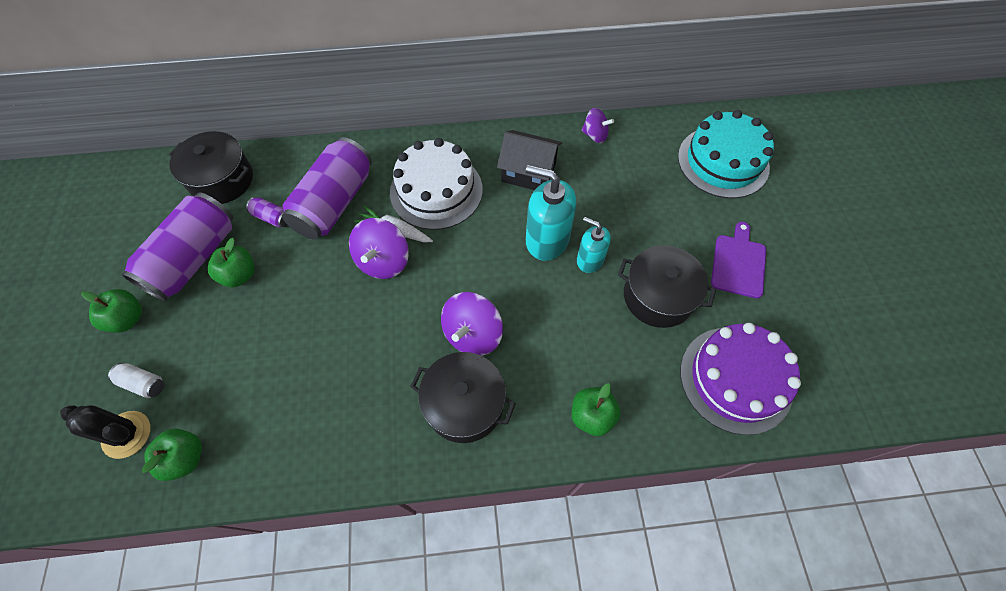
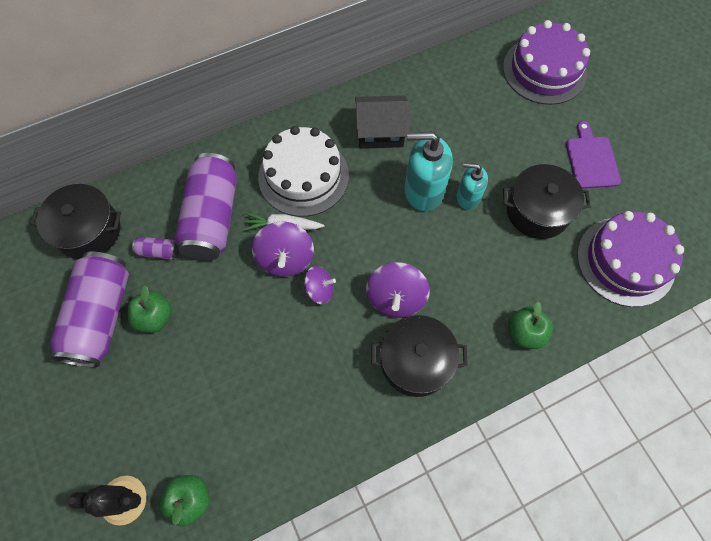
camera: 20 degrees left, 5 degrees up
(127, 319) = (66, 396): green apple -> none
(143, 383) = (114, 449): white can -> none
(595, 135) = (424, 78): purple spinning top -> purple spinning top (319, 290)
(723, 162) = (544, 70): turquoise cake -> purple cake

